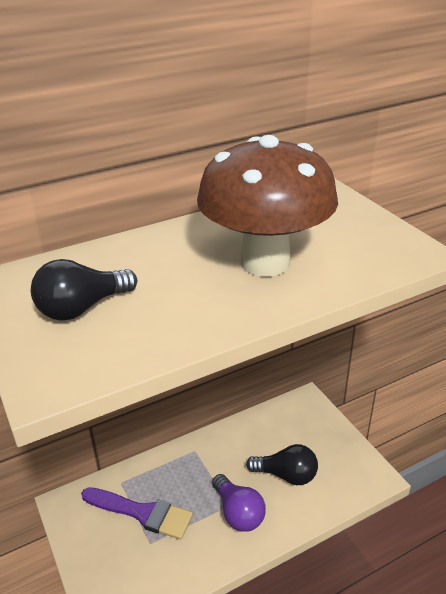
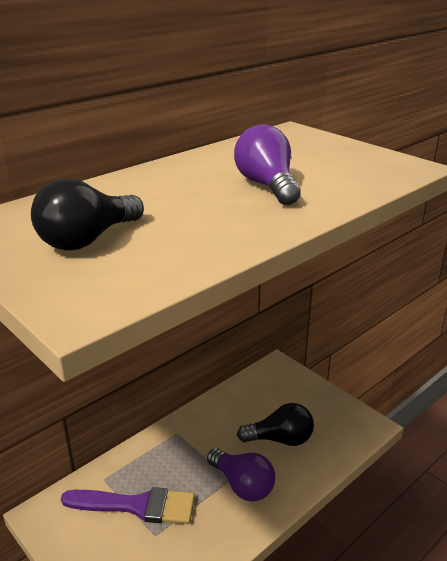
camera: 15 degrees left, 5 degrees down
(265, 262) = (267, 186): brown mushroom -> purple light bulb

